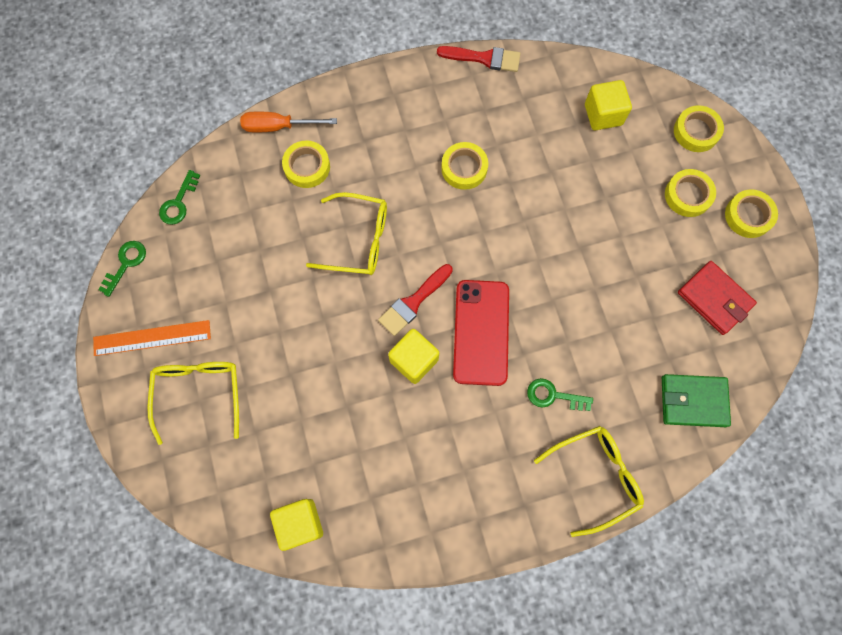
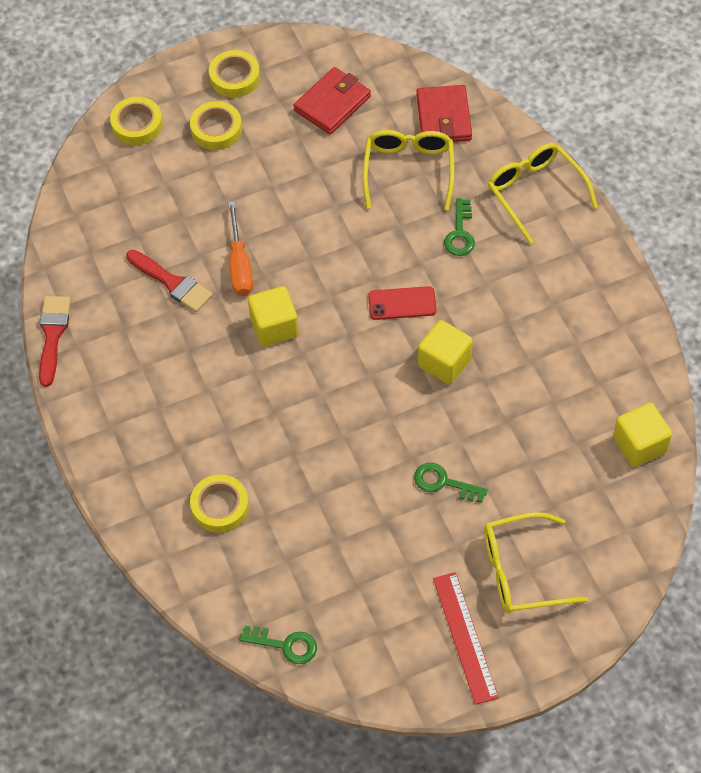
camera: 95 degrees left, 15 degrees down
(126, 264) = (375, 689): green key -> green key (443, 483)
(152, 338) = (464, 637): orange ruler -> red ruler
(278, 127) = (167, 548): orange screwdriver -> orange screwdriver (239, 264)
(358, 240) = (310, 437): yellow glasses -> yellow glasses (409, 170)
(413, 302) = (377, 371): red brush -> red brush (172, 283)
(464, 168) = (205, 340): yellow tape -> none
(481, 332) = (402, 303): red phone -> red phone, size x0.57
(603, 115) = (122, 210): yellow cube -> yellow cube (274, 327)
(693, 401) = (443, 117): green wallet -> red wallet

